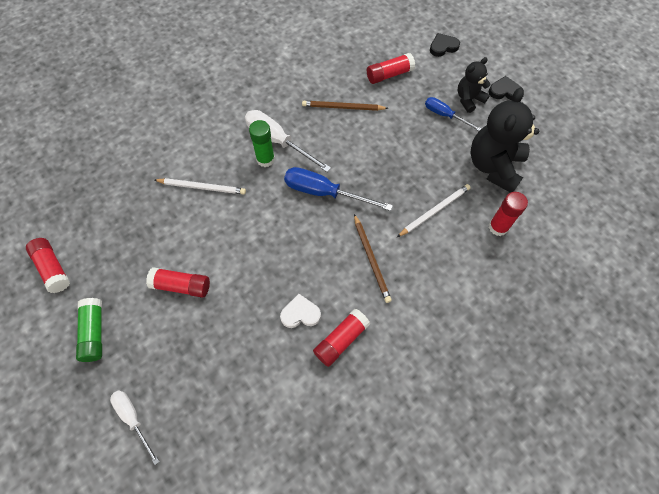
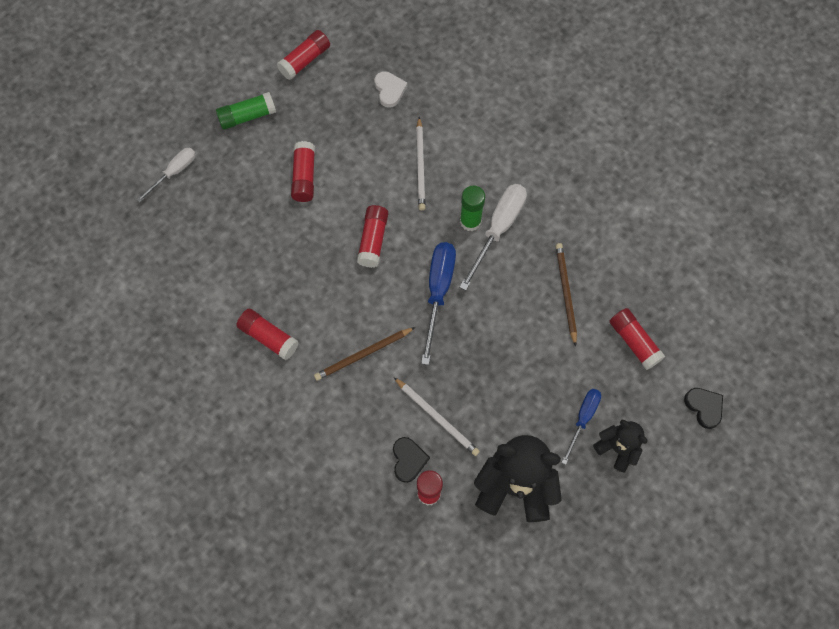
camera: 80 degrees right, 5 degrees up
(264, 235) = (373, 240): none -> red glue stick
(300, 313) = (291, 293): white heart -> white heart (389, 90)
(504, 91) = (644, 495): black heart -> black heart (408, 460)

